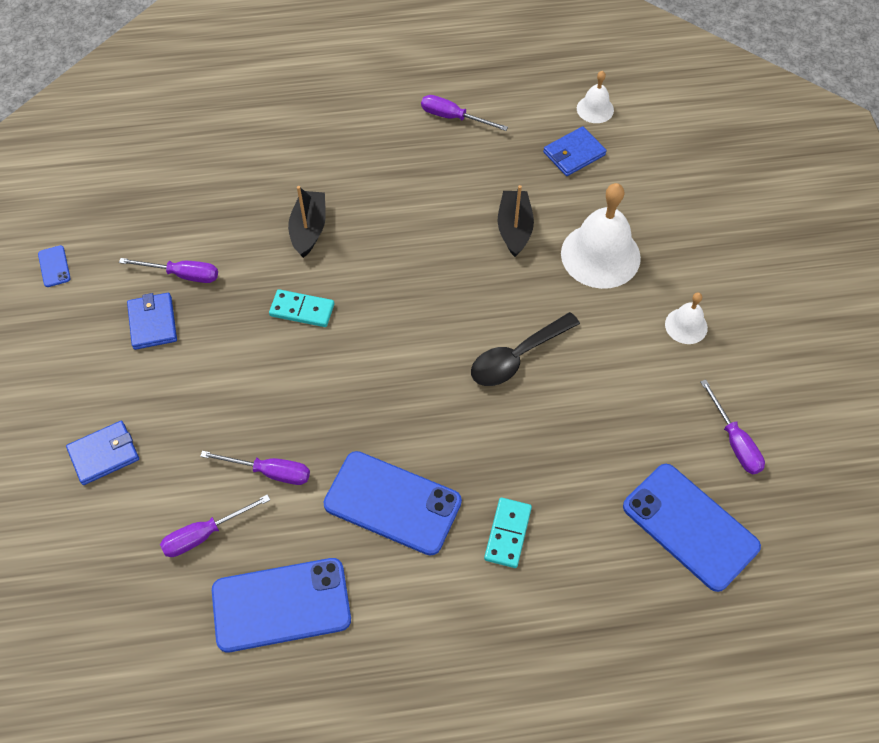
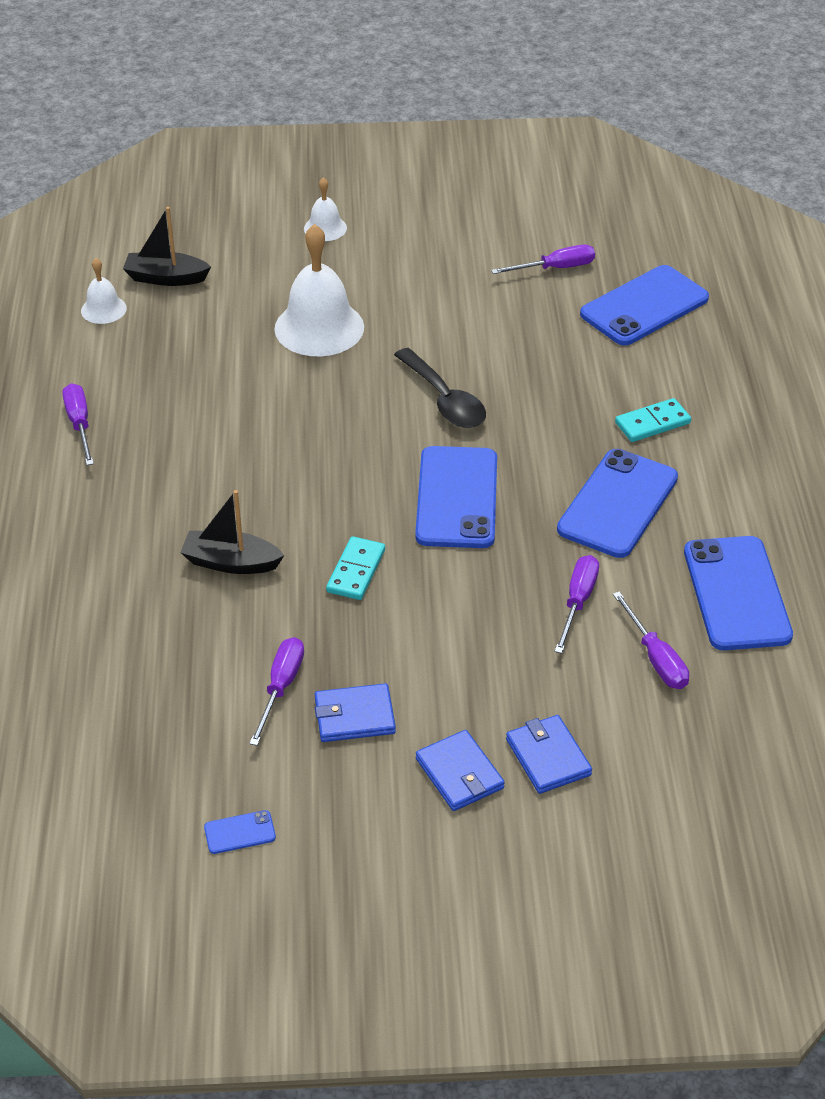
camera: 85 degrees left, 15 degrees down
(391, 375) = (457, 498): none -> blue phone
(453, 117) = (80, 424): purple screwdriver -> purple screwdriver turned 135 degrees clockwise
(507, 533) = (652, 423): turquoise domino -> turquoise domino turned 45 degrees counterclockwise
(514, 229) = (268, 387): black boat -> black boat (166, 278)
(574, 154) = (168, 332): blue wallet -> blue wallet (459, 774)
(686, 326) = (419, 280): white bell -> white bell (325, 228)

